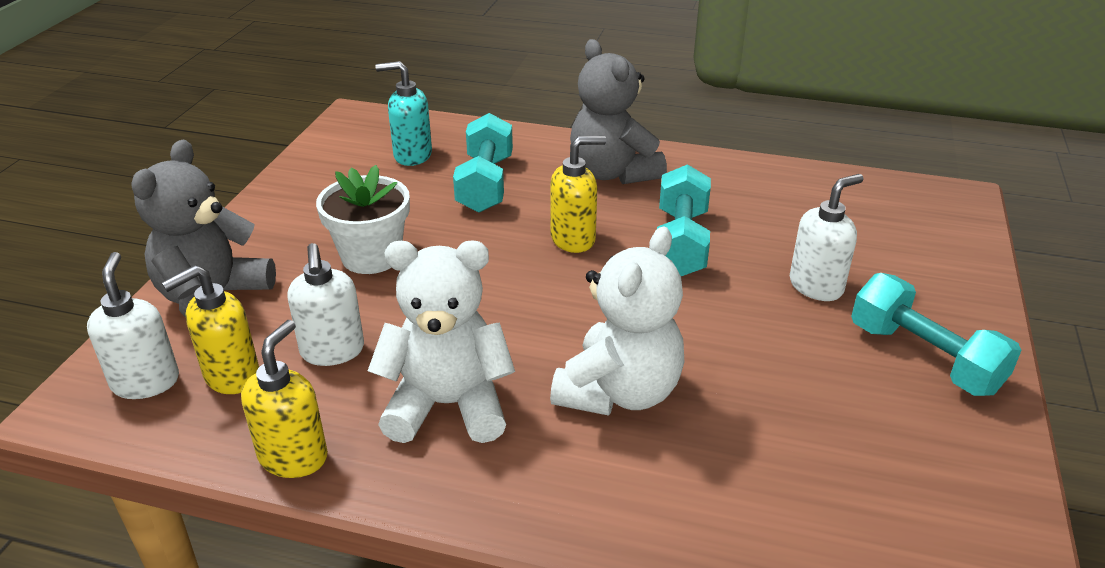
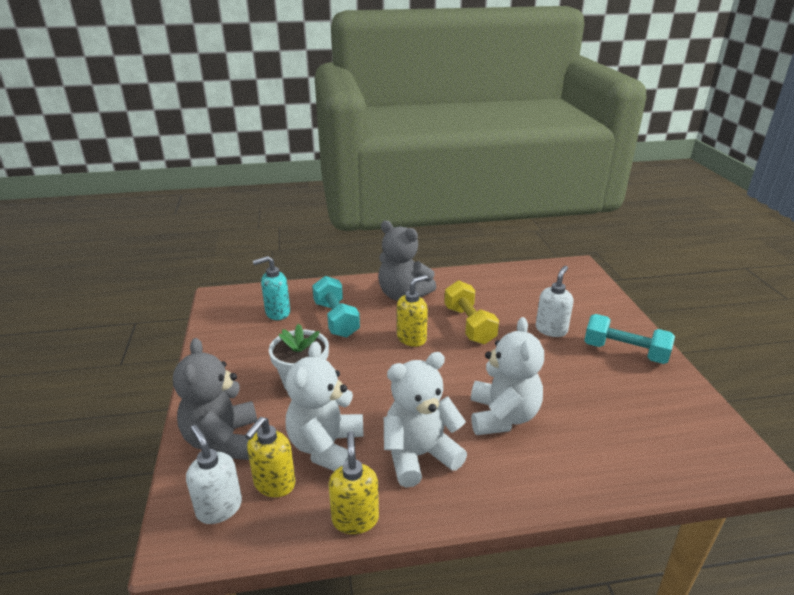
camera: 25 degrees left, 5 degrees down
(332, 351) = (326, 447): white soap dispenser -> white teddy bear
(681, 243) = (469, 325): turquoise dumbbell -> yellow dumbbell

